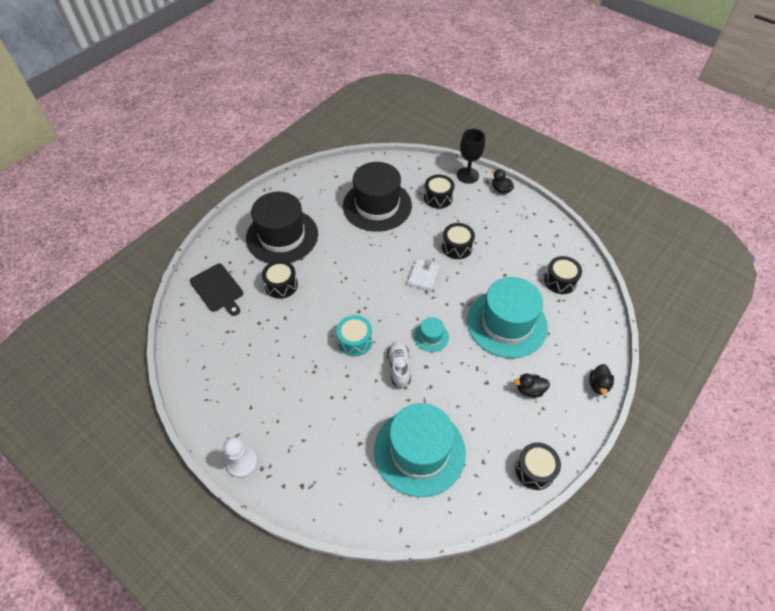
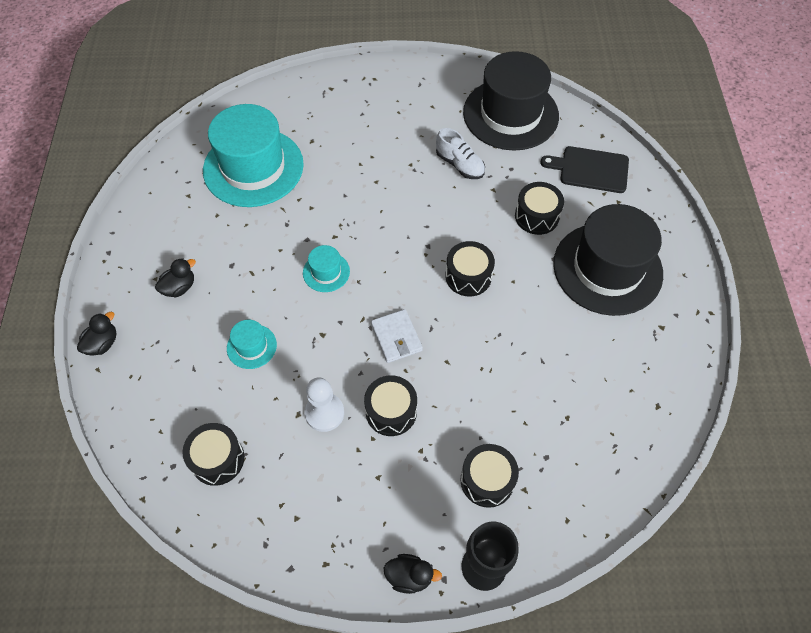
camera: 140 degrees right, 5 degrees up
(242, 463) = (393, 72): white pawn -> white pawn (324, 413)
(355, 341) = (400, 215): turquoise drum -> none
(377, 205) = (552, 399): black hat -> black hat (510, 114)
(399, 367) = (333, 220): white shoe -> white shoe (460, 165)
(507, 323) = (251, 346): turquoise hat -> turquoise hat, size x0.43
(535, 470) = (134, 218): black drum -> black drum (468, 276)
(598, 385) = (102, 344): black duck -> black duck turned 60 degrees clockwise

